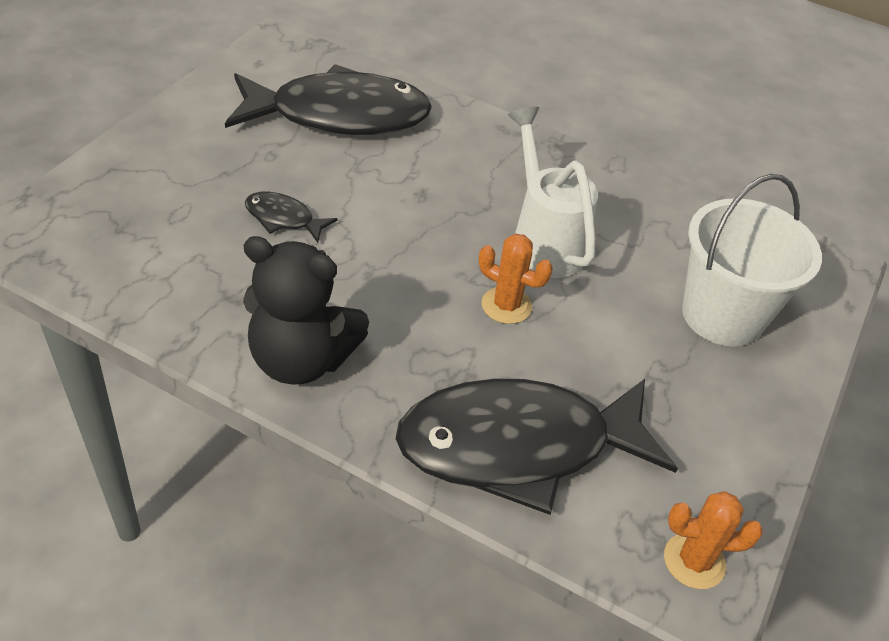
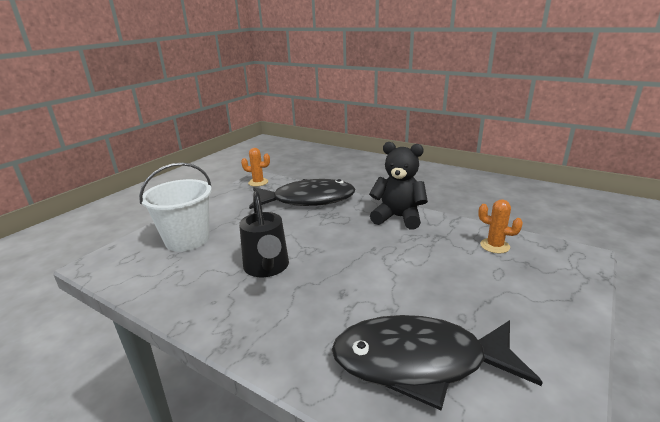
camera: 170 degrees left, 20 degrees down
(283, 219) = (431, 272): black fish -> none
(506, 305) = (300, 238): orange cactus -> orange cactus (494, 246)
(543, 240) = (267, 269): white watering can -> black watering can

